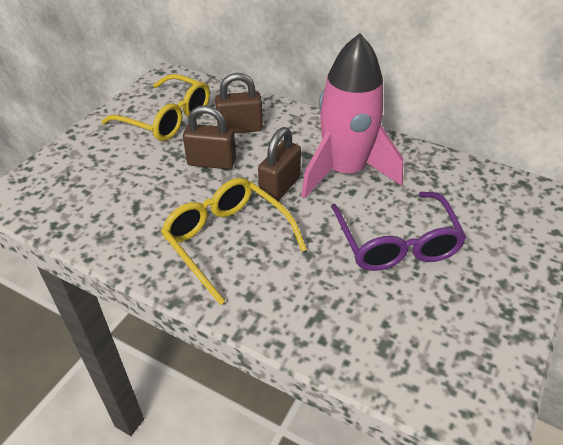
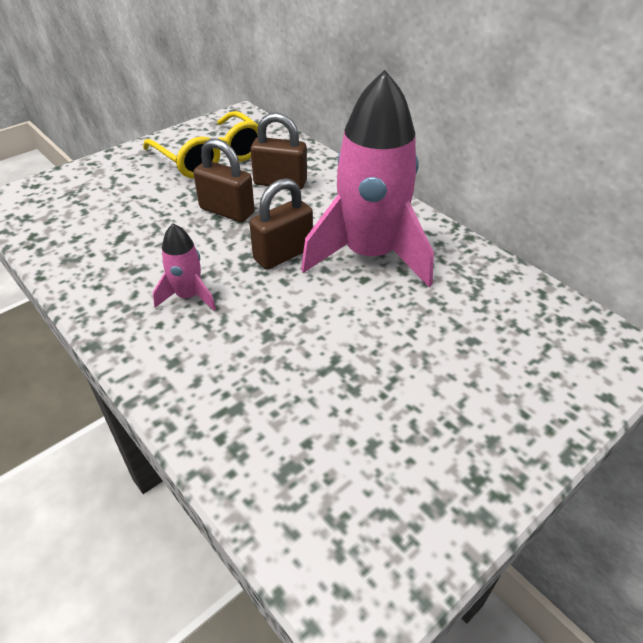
camera: 20 degrees right, 0 degrees up
(227, 240) = (188, 296): yellow glasses -> pink rocket
(396, 243) = (380, 352): purple glasses -> none

